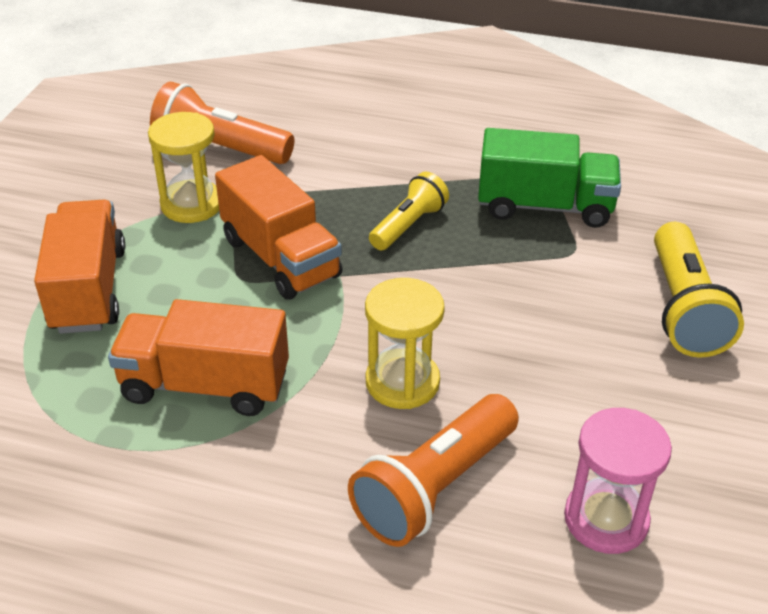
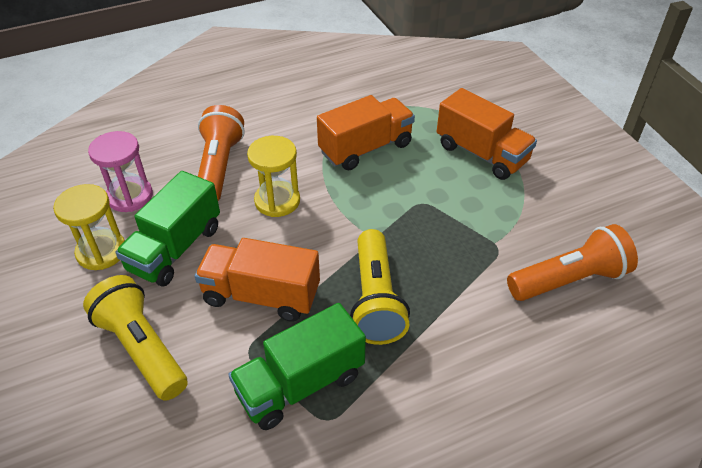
camera: 140 degrees right, 5 degrees up
(191, 204) = (516, 228): yellow hourglass -> yellow hourglass (101, 252)
(280, 258) = (419, 227): orange truck -> orange truck (261, 295)
(408, 225) = (376, 299): yellow flashlight -> yellow flashlight, size x1.57
(584, 395) = (175, 248): none -> green truck

